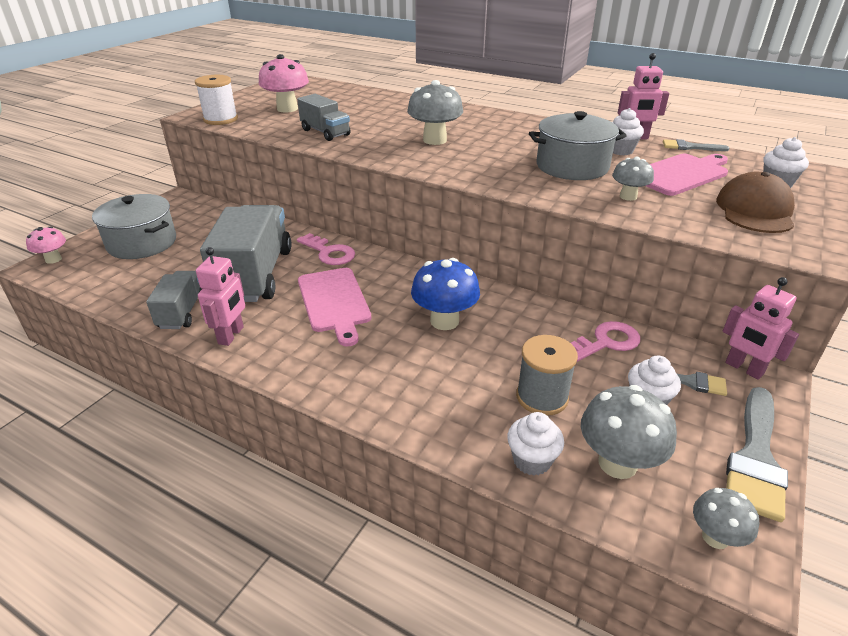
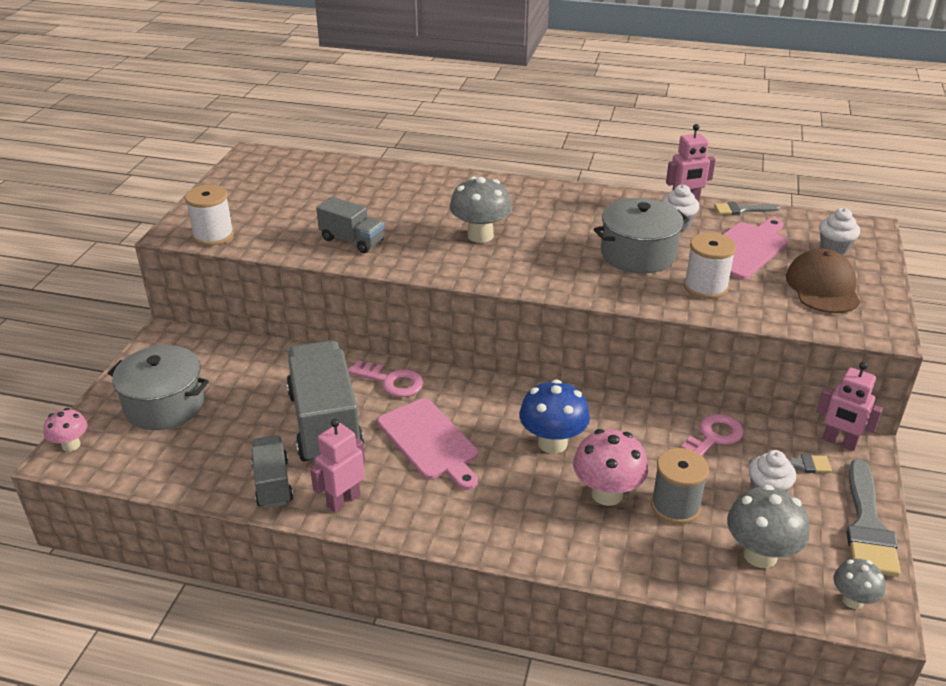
camera: 15 degrees left, 0 degrees up
(231, 335) = (343, 500): pink robot -> pink robot turned 135 degrees counterclockwise
(287, 109) = (282, 207): pink mushroom -> pink mushroom (607, 494)
(532, 460) = (689, 568): white cupcake -> none
(628, 196) = (705, 287): grey mushroom -> white spool

